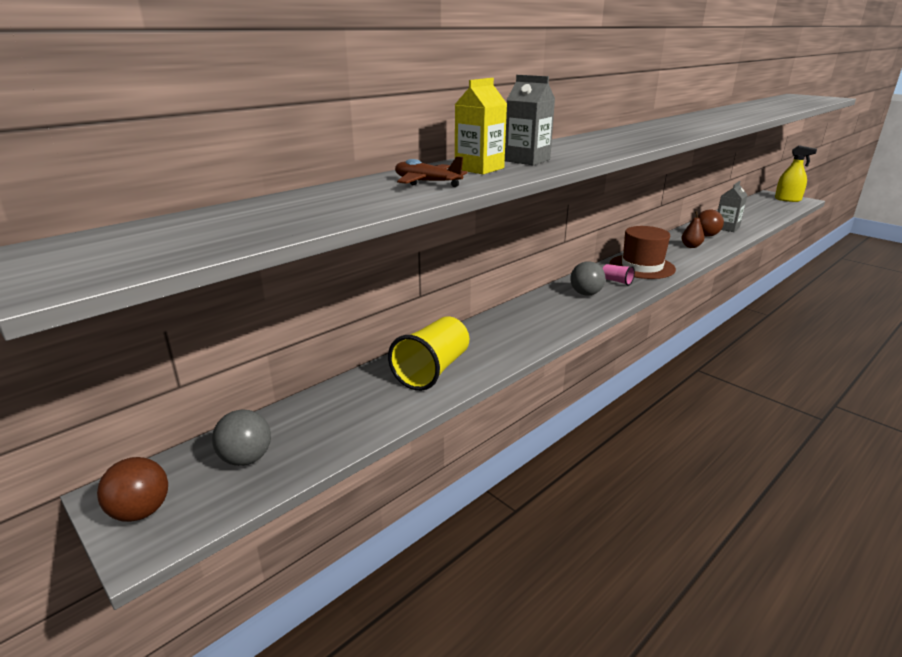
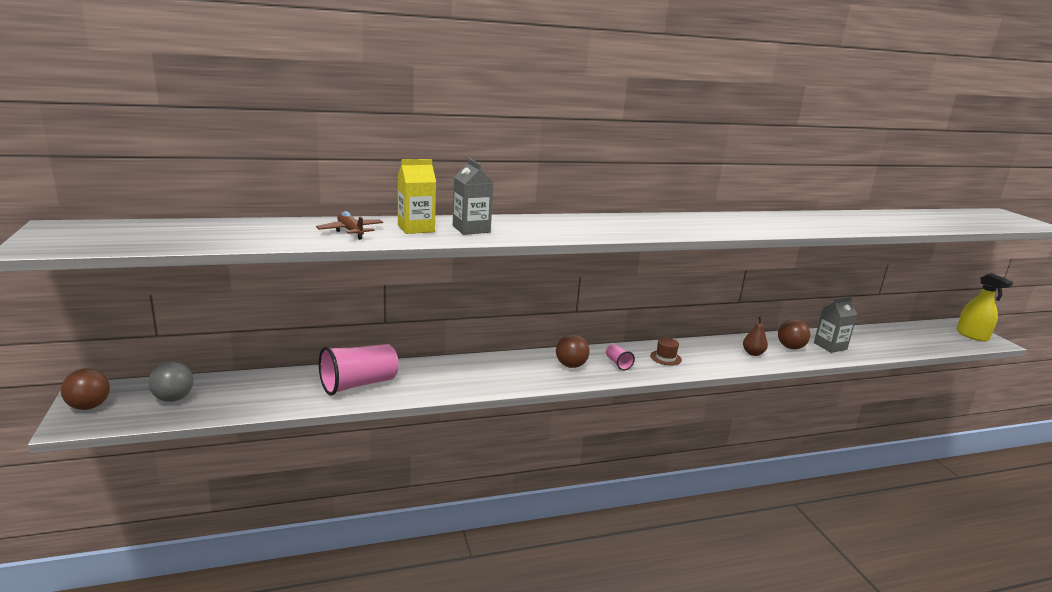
camera: 25 degrees right, 5 degrees down
(432, 370) = (358, 384): yellow cup -> pink cup
(585, 294) = (570, 365): grey ball -> brown ball
(642, 267) = (665, 358): brown hat -> brown hat, size x0.47

